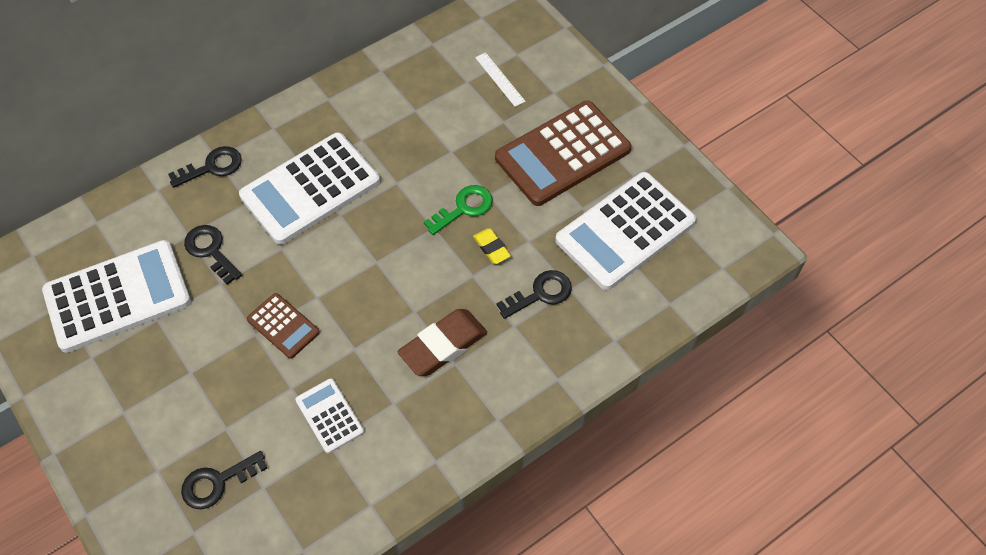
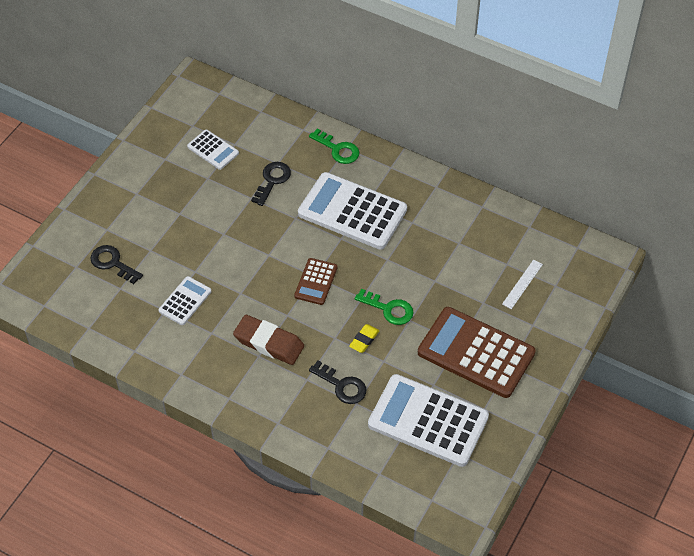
camera: 65 degrees right, 5 degrees down
(117, 296) = (213, 150): white calculator -> white calculator, size x0.50
(212, 167) = (338, 149): black key -> green key
(283, 326) = (237, 246): brown calculator -> brown calculator (316, 282)

